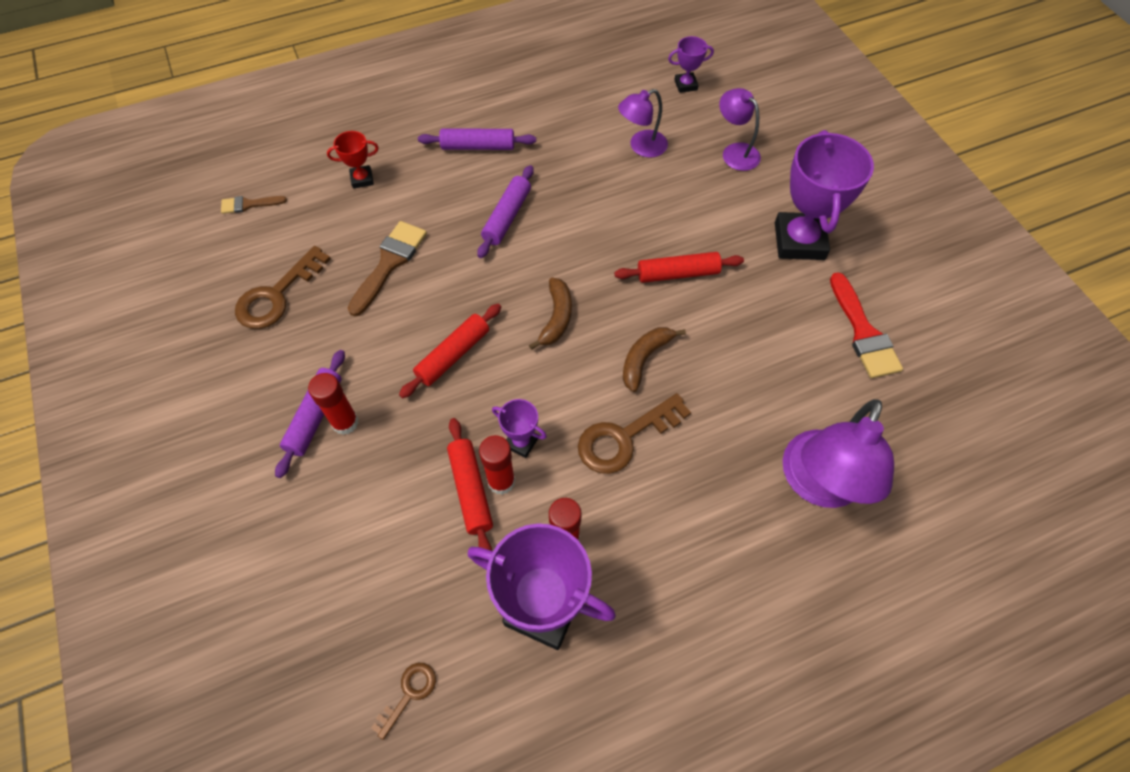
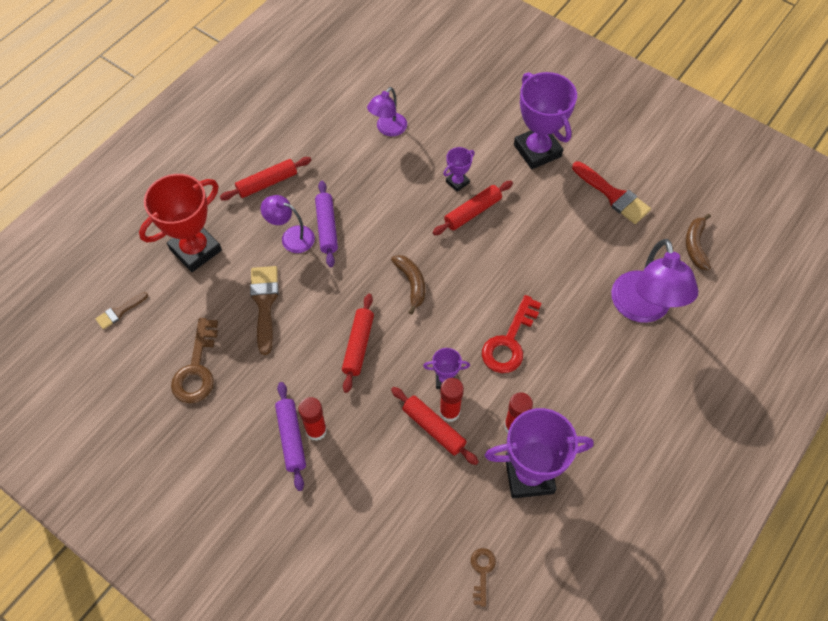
camera: 30 degrees left, 0 degrees up
(362, 179) = (195, 250): red trophy -> red trophy, size x2.12
(478, 146) = (267, 183): purple rolling pin -> red rolling pin
(624, 438) = (509, 341): brown key -> red key
(644, 359) = (488, 282): brown banana -> brown banana (695, 245)
(685, 85) = (389, 66): purple trophy -> purple trophy (457, 182)
(735, 152) = (455, 103): purple lamp -> purple lamp (291, 237)

